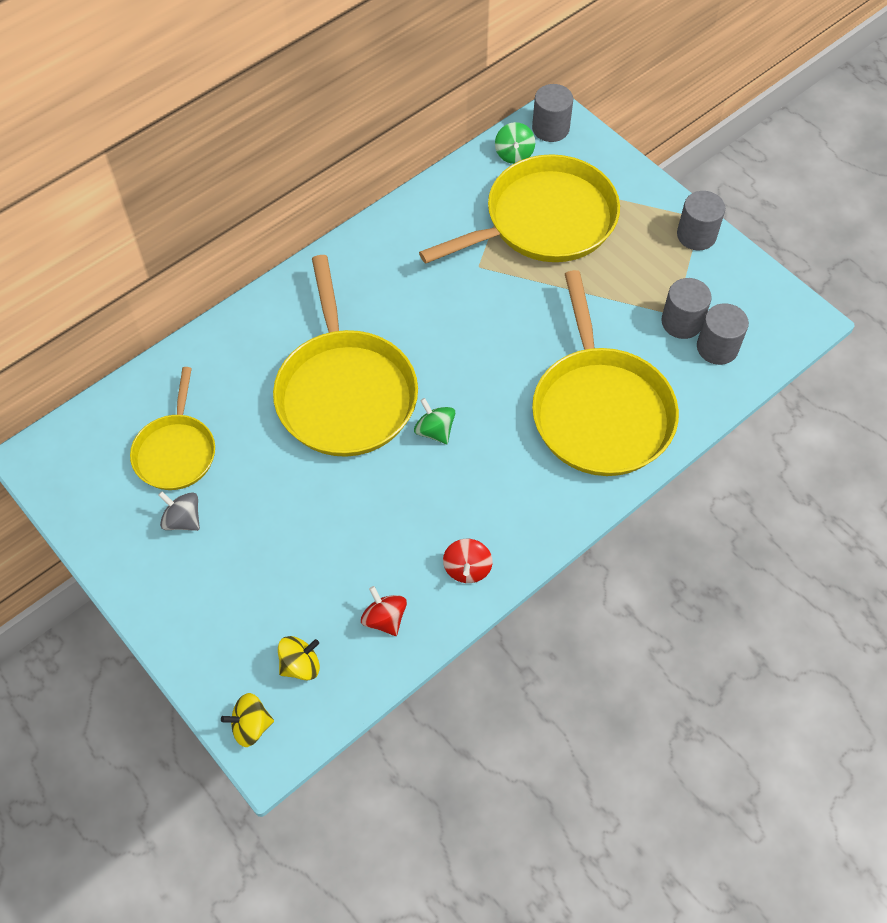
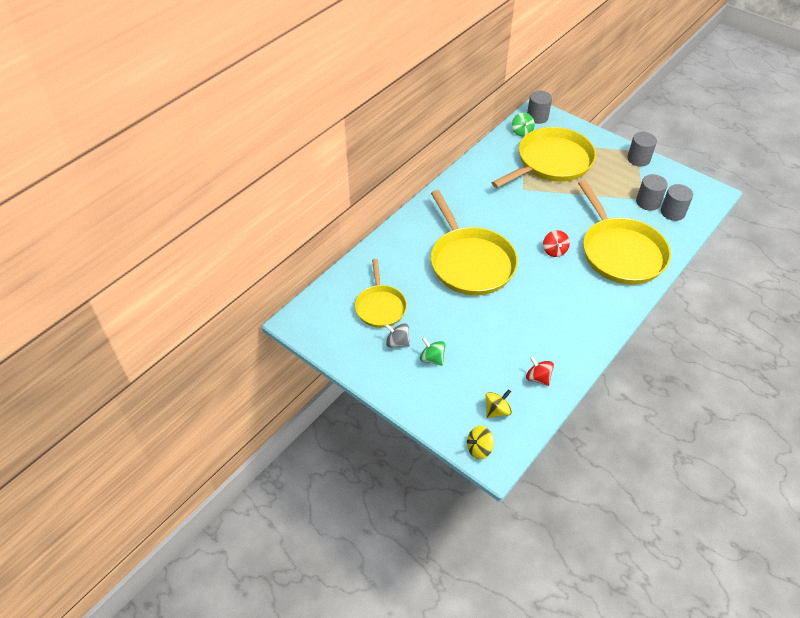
camera: 10 degrees left, 10 degrees down
(434, 431) = (530, 275): green spinning top -> green spinning top (432, 358)
(467, 568) = (576, 344): red spinning top -> red spinning top (554, 251)

